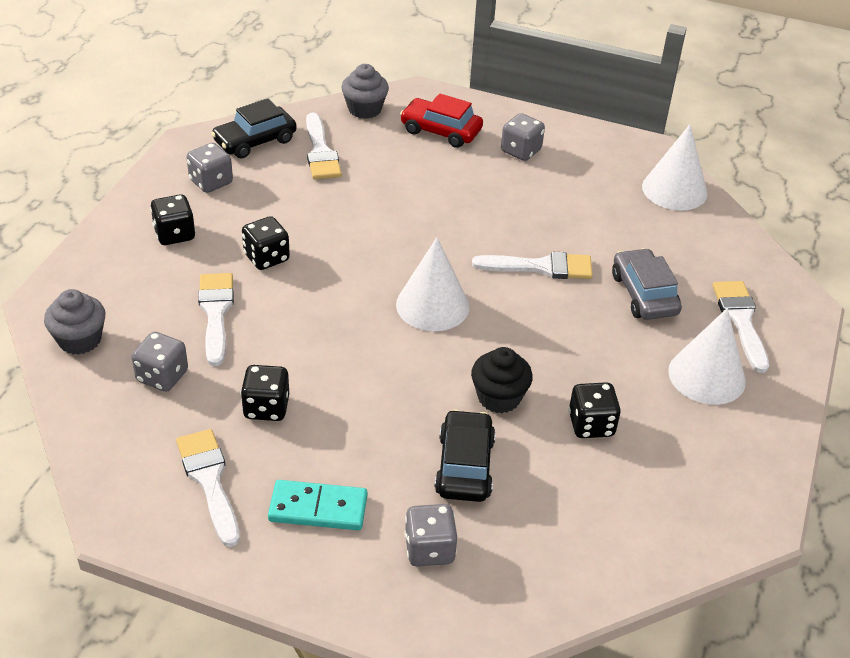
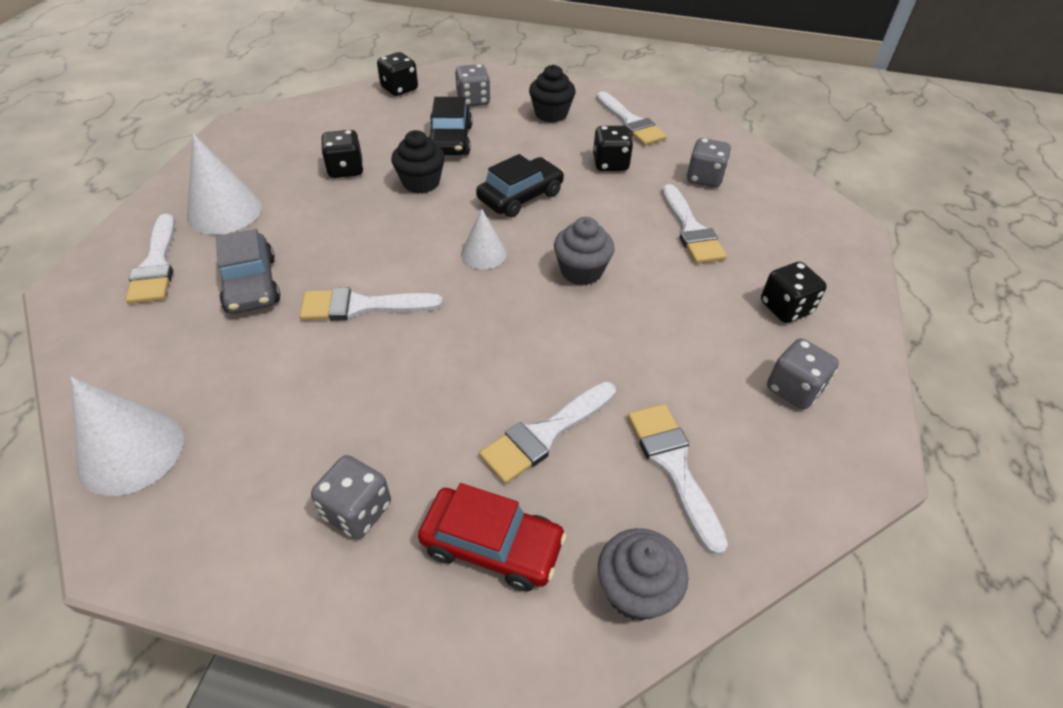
camera: 175 degrees right, 5 degrees up
(80, 340) = (792, 199): grey cupcake -> grey cupcake (581, 271)
(255, 141) = (780, 478): black car -> black car (520, 196)
(266, 258) = (671, 289): black dice -> black dice (399, 89)
(318, 508) = (551, 114): turquoise domino -> black cupcake
(400, 174) = (545, 434): none -> white brush
(432, 305) = (483, 253): white cone -> white cone, size x0.61

